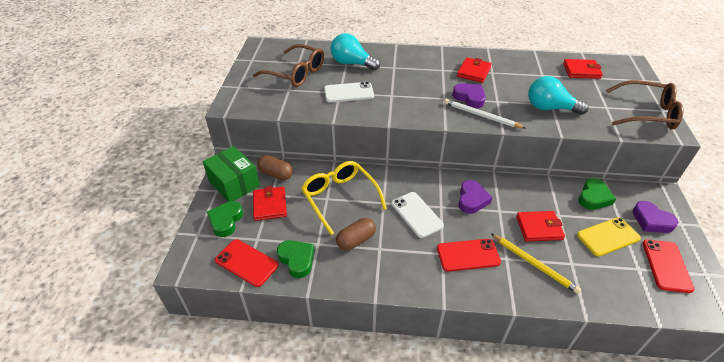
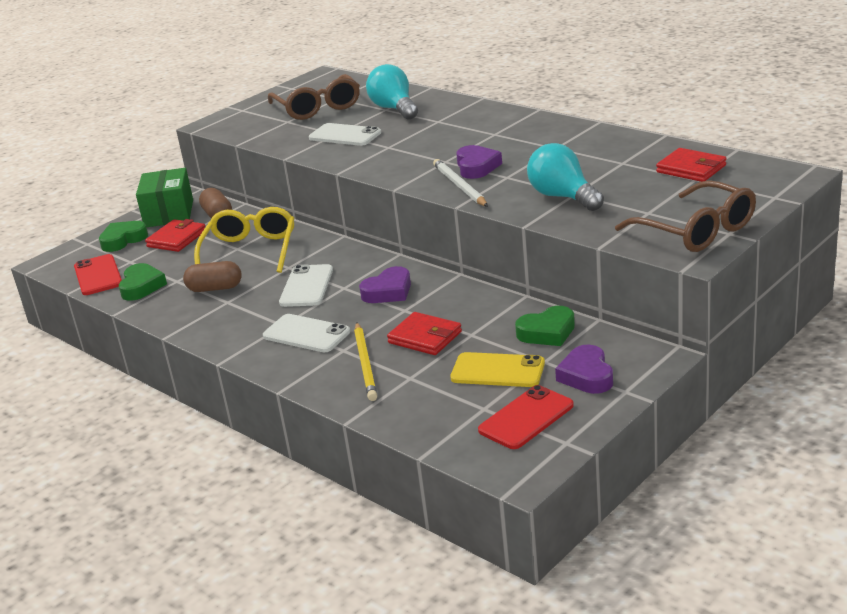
camera: 40 degrees right, 15 degrees down
(468, 255) = (306, 334): red phone -> white phone
(474, 72) = (531, 143): red wallet -> none

